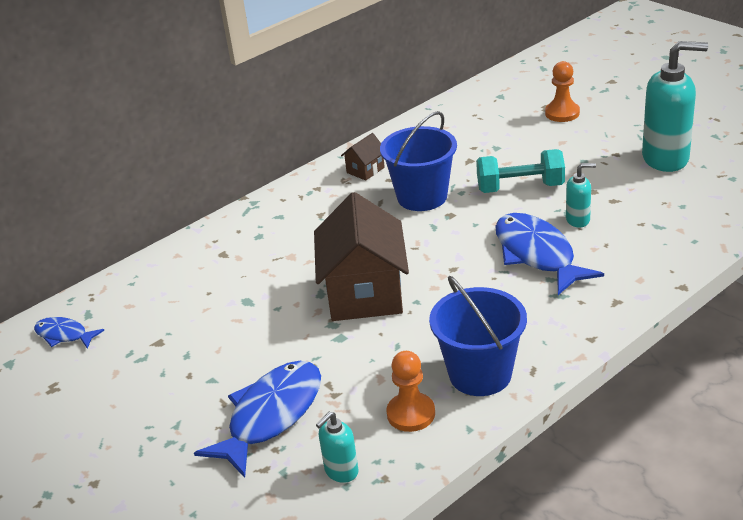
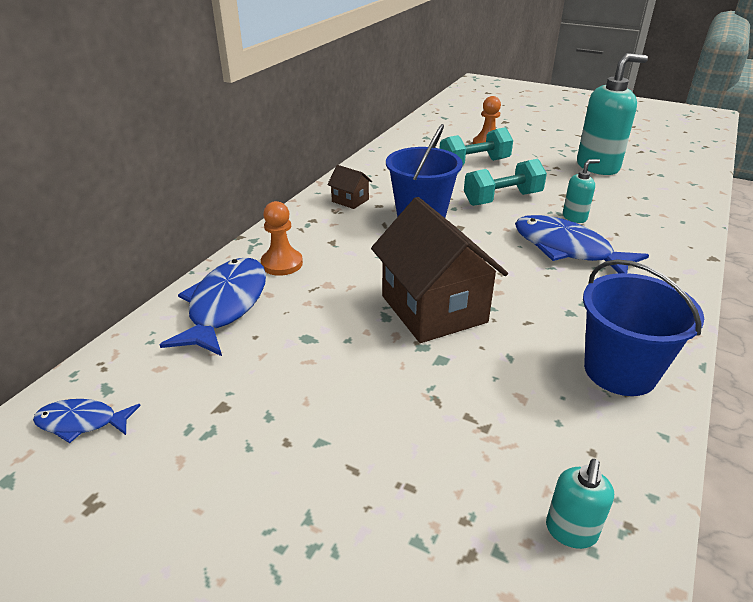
camera: 25 degrees left, 0 degrees up
(271, 416) = (427, 473): blue fish -> blue fish (225, 306)
(365, 170) = (350, 200): brown house -> brown house turned 75 degrees counterclockwise
(411, 414) = (589, 432): orange pawn -> orange pawn (282, 264)
(526, 139) = (474, 164): none -> turquoise dumbbell

